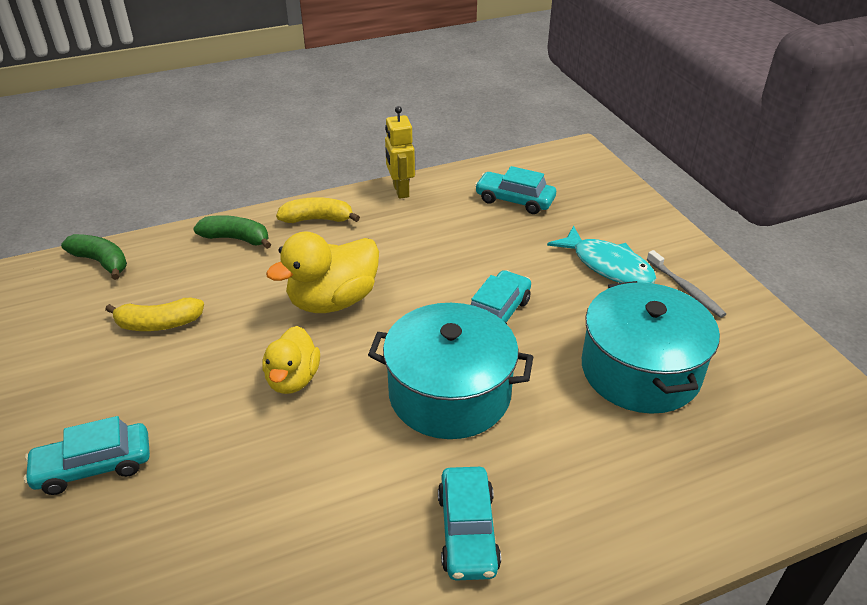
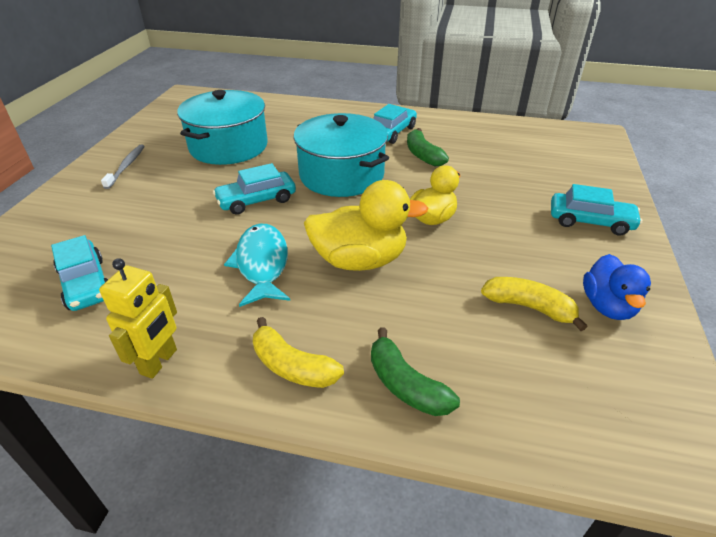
camera: 145 degrees left, 0 degrees up
(83, 355) = (607, 306): none -> blue duck
(101, 262) = (596, 435): green banana -> green banana (423, 155)
(608, 265) = (136, 197): turquoise fish -> turquoise fish (262, 264)

